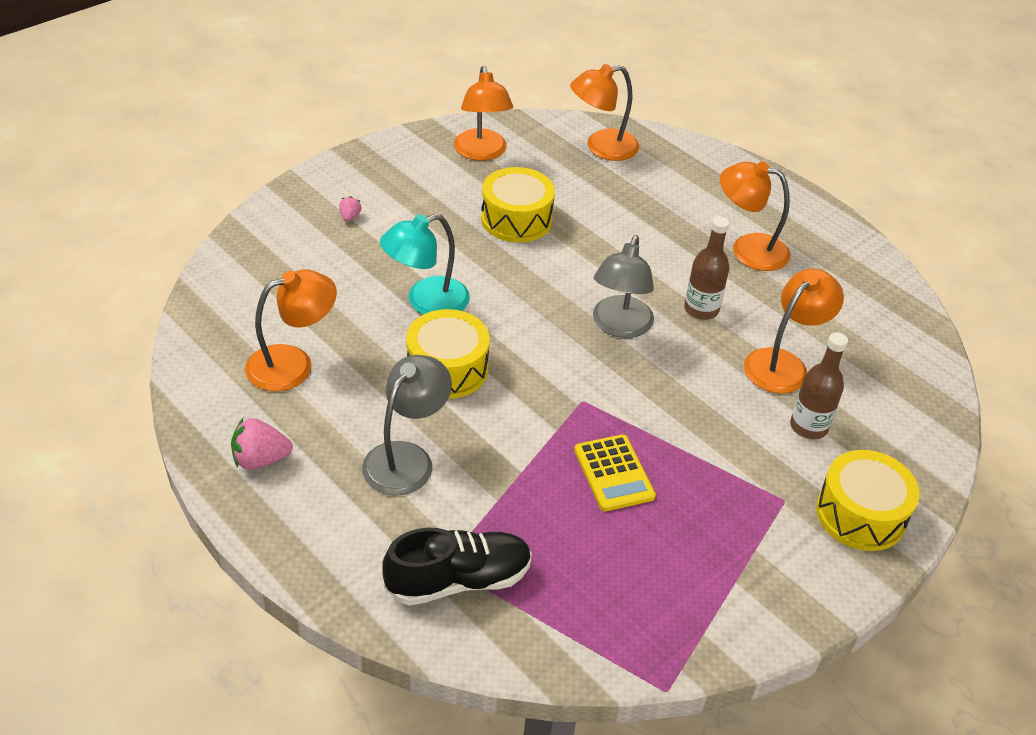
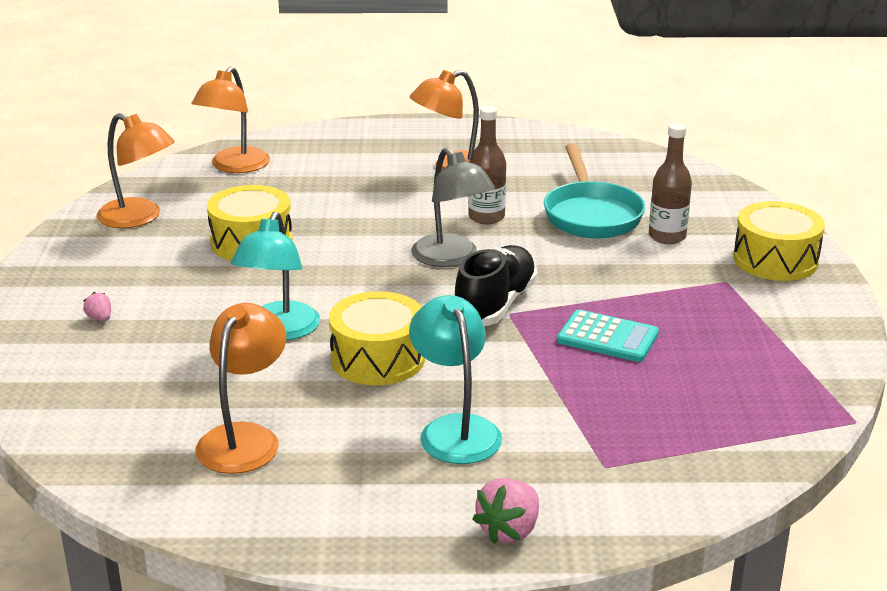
camera: 45 degrees left, 15 degrees down
(260, 459) = (342, 514): pink strawberry -> pink strawberry (509, 530)
(406, 458) = (455, 429): grey lamp -> turquoise lamp
(458, 580) = (632, 467): black shoe -> black shoe (495, 305)
(614, 473) = (607, 337): yellow calculator -> turquoise calculator
(783, 364) = (591, 214): orange lamp -> turquoise pan

